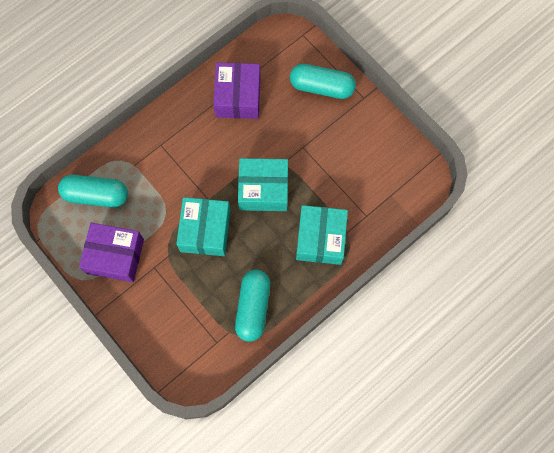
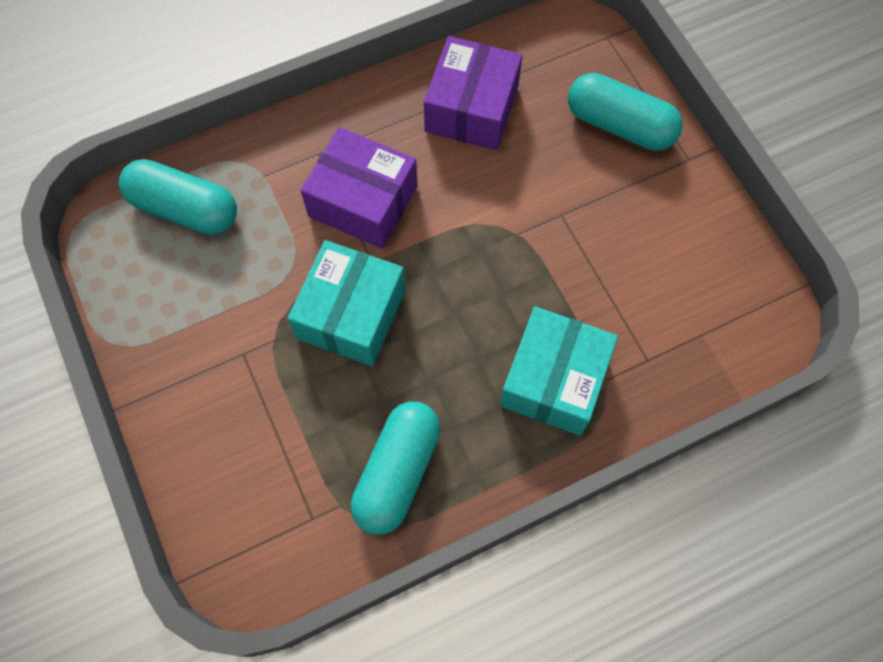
camera: 15 degrees right, 5 degrees down
(115, 256) = (182, 317): purple box -> purple box (363, 201)
(263, 189) = (473, 269): turquoise box -> none

